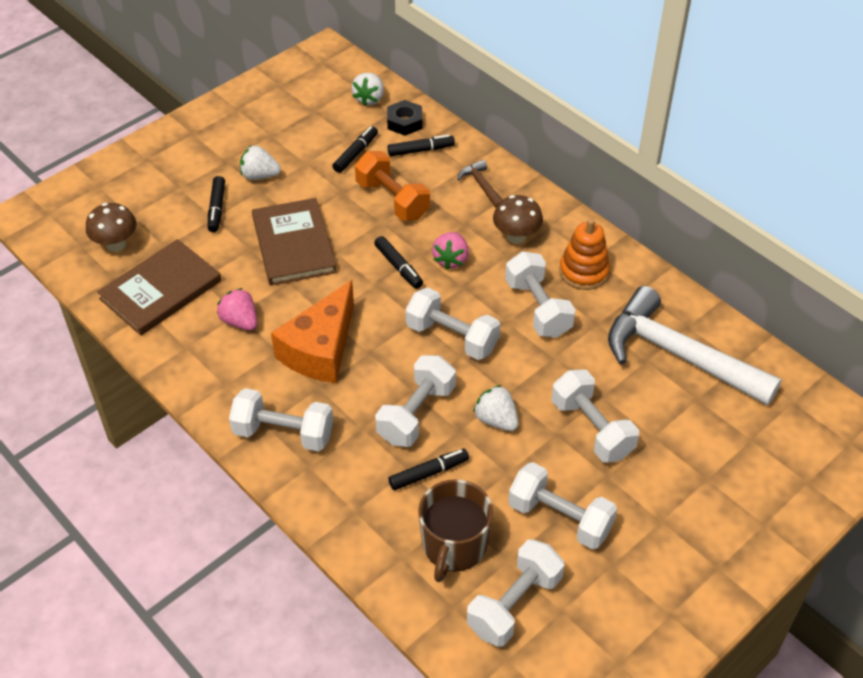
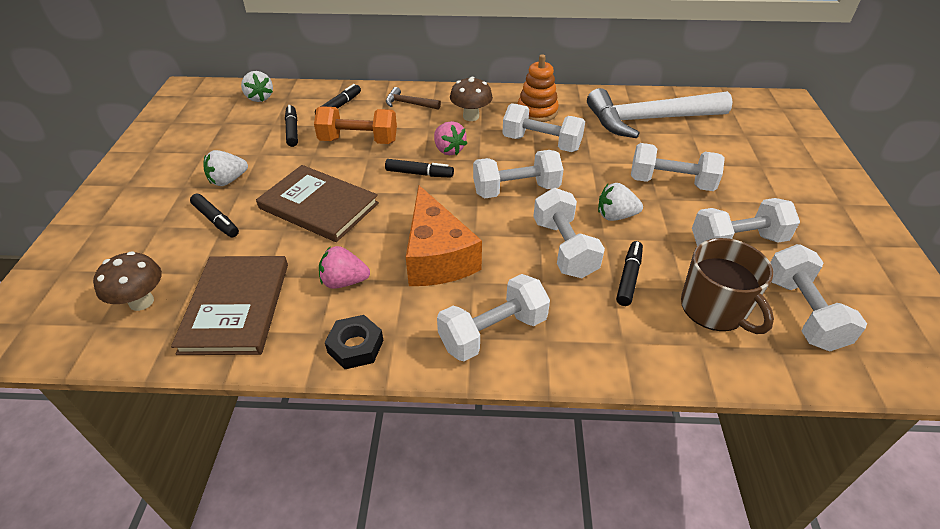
camera: 45 degrees left, 5 degrees down
(404, 122) = (305, 98): black nut -> black nut (355, 346)

